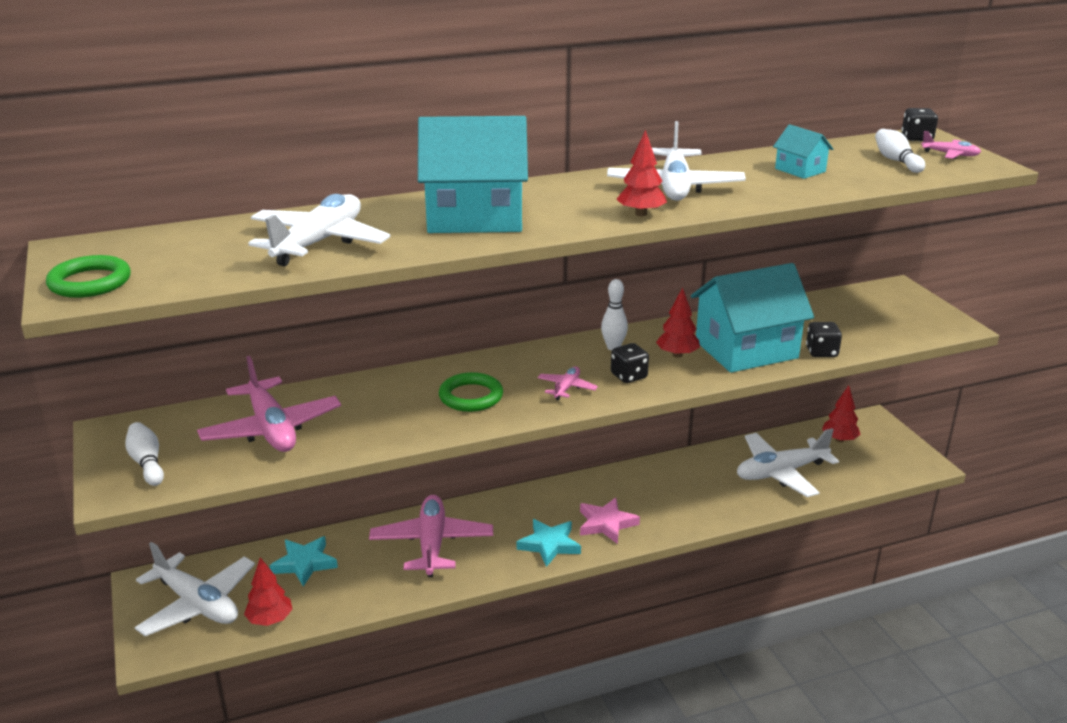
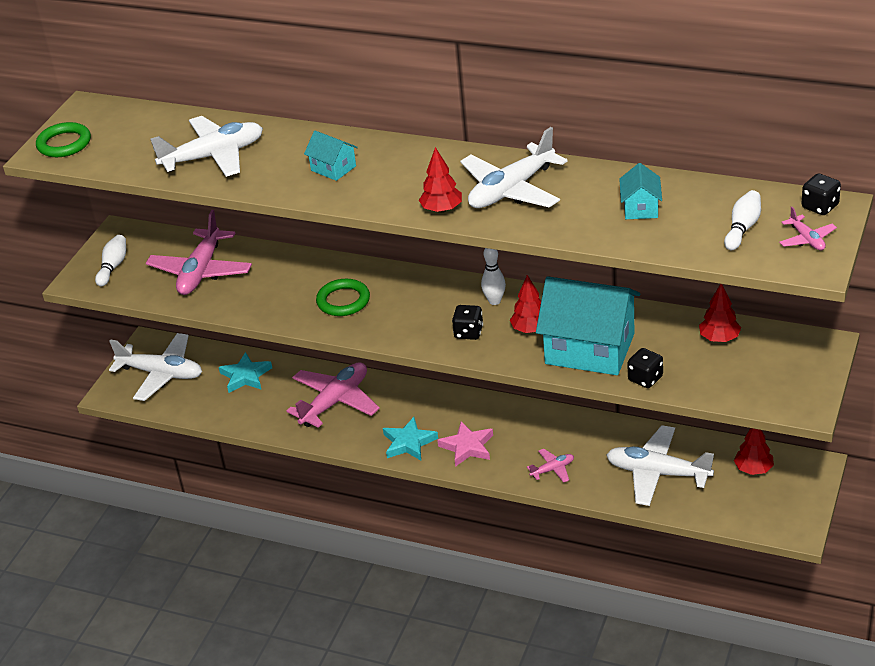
camera: 45 degrees right, 10 degrees up
(197, 604) = (161, 374): white plane -> white plane turned 60 degrees counterclockwise
(270, 620) = (188, 406): red tree -> red tree (719, 338)
(475, 217) = (333, 168): turquoise house -> turquoise house, size x0.46
(566, 388) = (413, 323): pink plane -> pink plane (552, 469)

